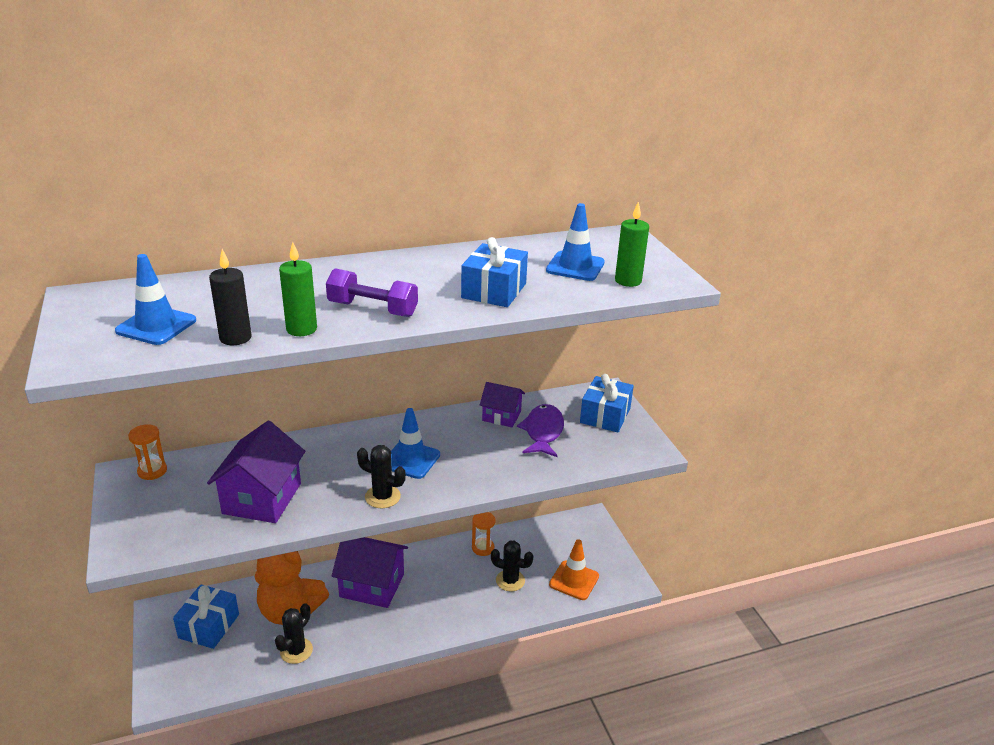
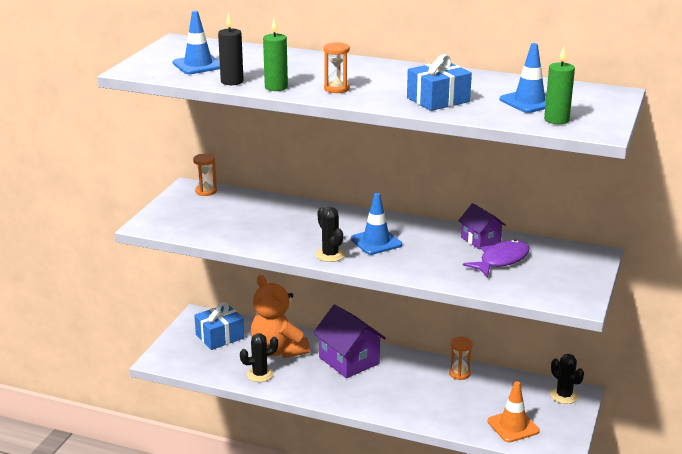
camera: 40 degrees right, 5 degrees down
(262, 498) = (253, 228): purple house -> none
(372, 309) = (336, 89): purple dumbbell -> orange hourglass
(510, 580) = (458, 403): black cactus -> black cactus (564, 396)
(605, 415) = (571, 268): blue gift -> none

